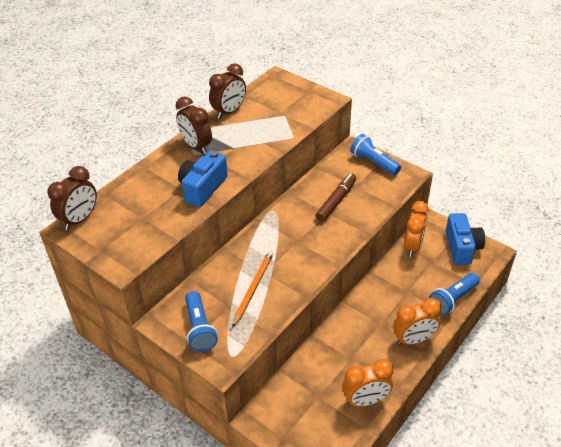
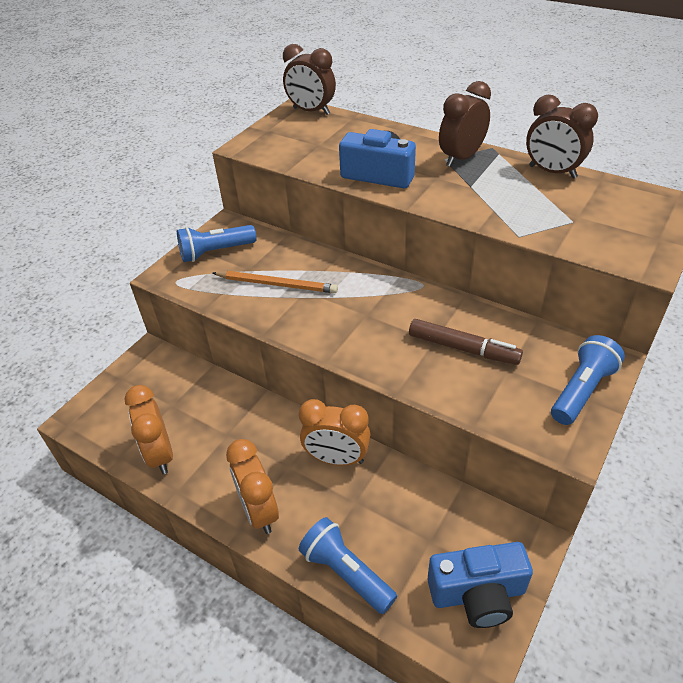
camera: 85 degrees right, 0 degrees up
(413, 246) = (460, 509): orange clock -> orange clock (337, 458)

